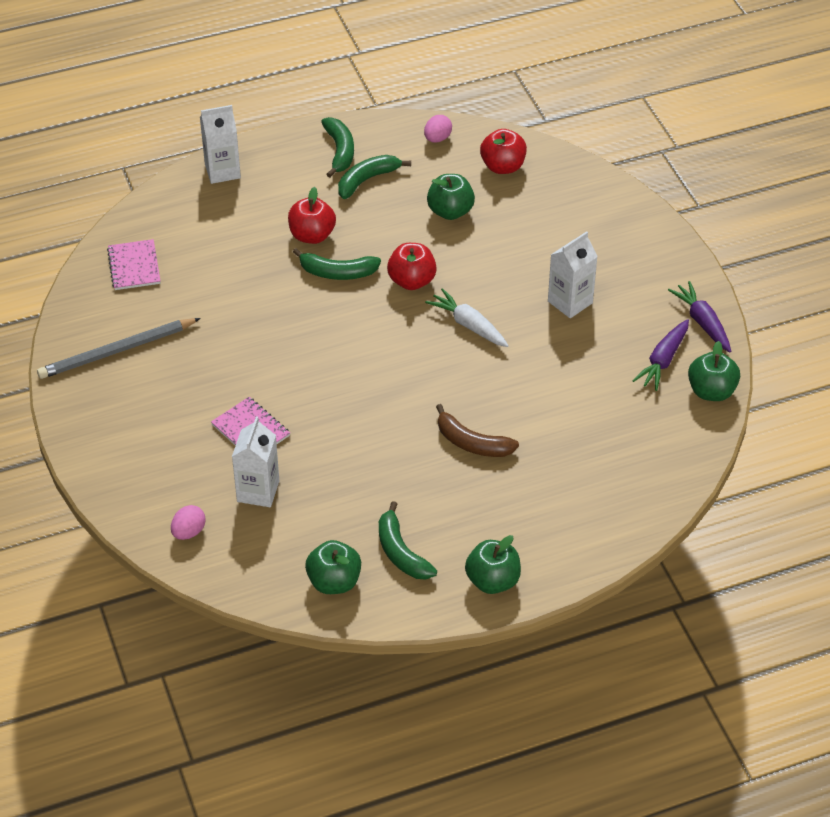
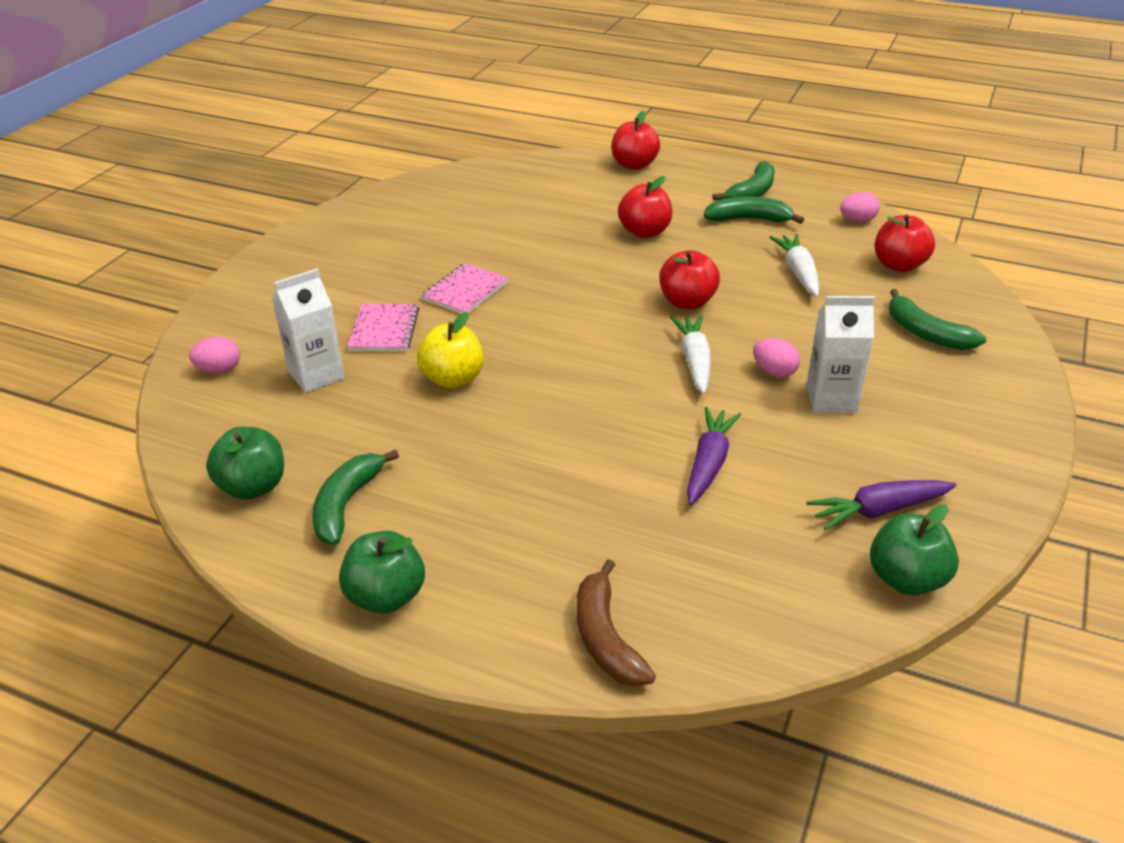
camera: 45 degrees right, 10 degrees down
(116, 351) = (379, 228): grey pencil -> none
(134, 266) = (477, 187): pink notebook -> pink notebook (465, 291)
(222, 171) = (634, 165): white carton -> red apple
(337, 272) = (628, 264): green banana -> green banana (926, 333)
(346, 435) = (453, 379): none -> yellow apple
(450, 211) = (798, 272): green apple -> white carrot
(472, 443) = (556, 456): brown banana -> brown banana (606, 637)
(520, 303) = (774, 372): none -> pink egg
(702, 322) = (979, 503): purple carrot -> purple carrot (709, 463)

